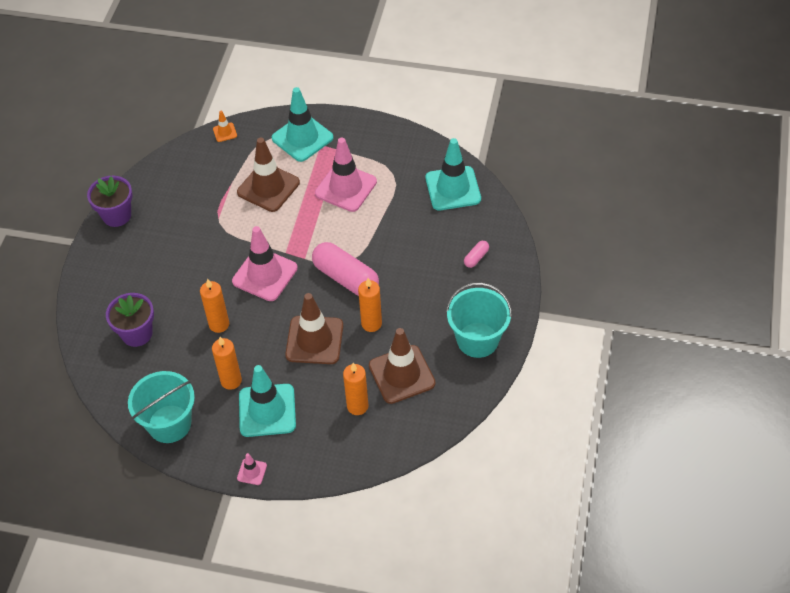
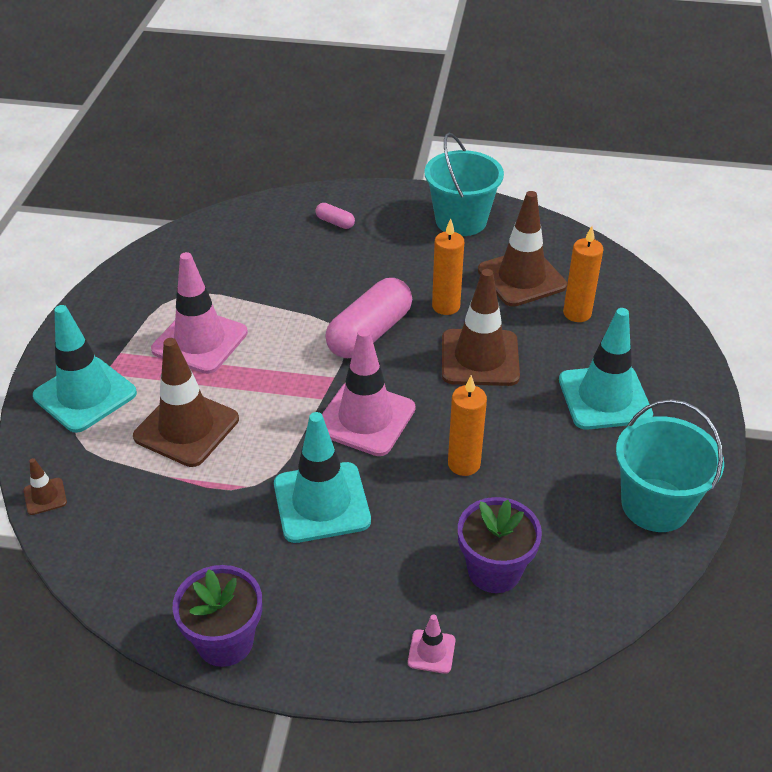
camera: 95 degrees left, 10 degrees down
(225, 132) = (45, 496): orange traffic cone -> brown traffic cone
(231, 381) = (563, 440): orange candle -> none
(252, 472) = (704, 405): pink traffic cone -> pink traffic cone (431, 651)
(453, 188) = (216, 242): turquoise traffic cone -> turquoise traffic cone (321, 502)

